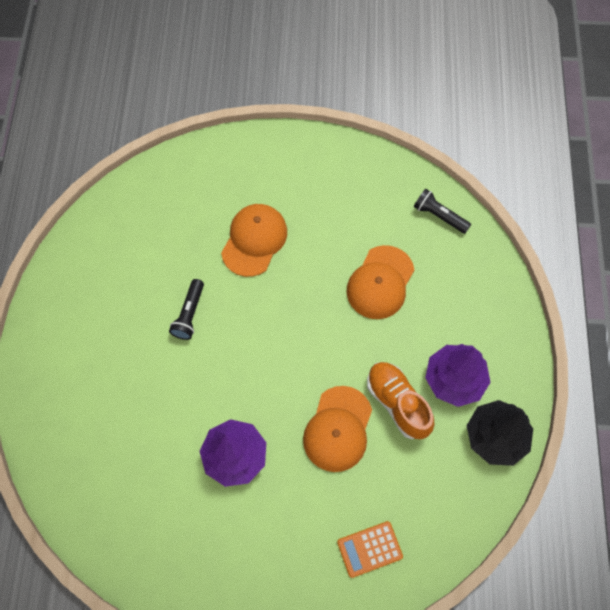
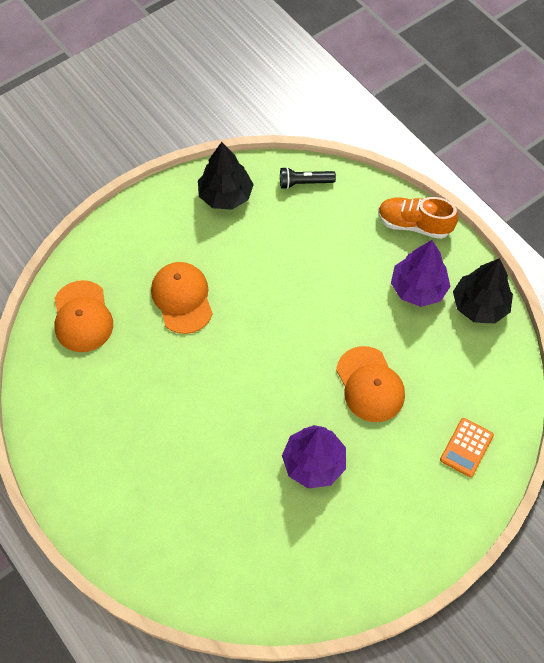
camera: 40 degrees left, 5 degrees down
(189, 314) = (182, 389): black flashlight -> none
(364, 180) = (225, 195): none -> black tree
(380, 282) = (305, 260): orange cap -> orange cap (82, 317)
(397, 403) = (394, 334): orange shoe -> orange shoe (414, 224)

